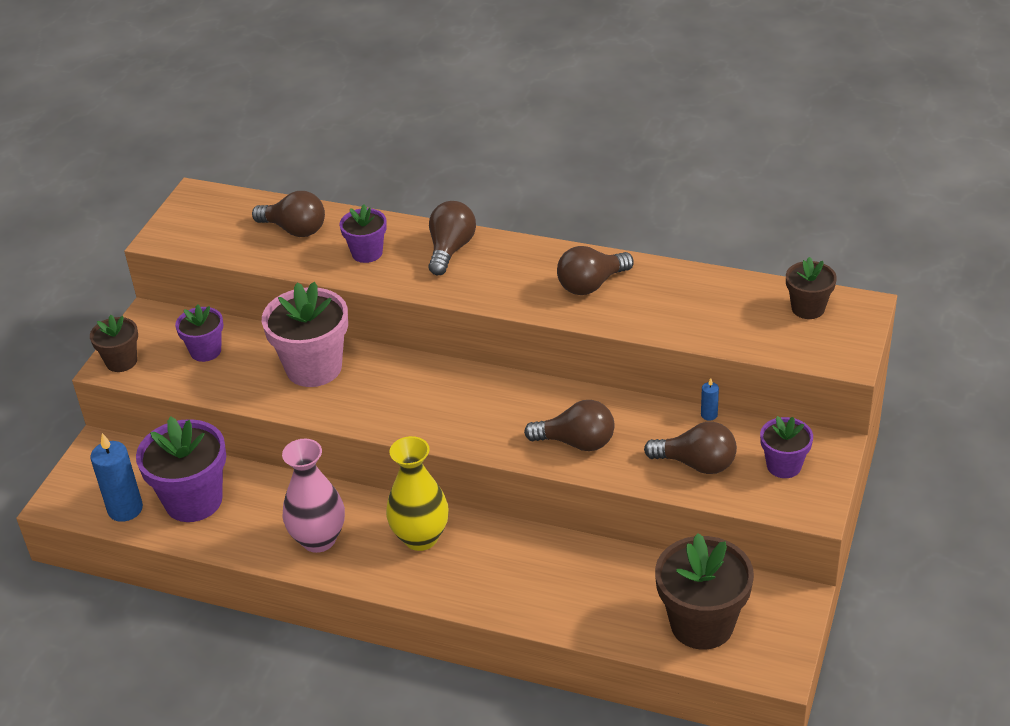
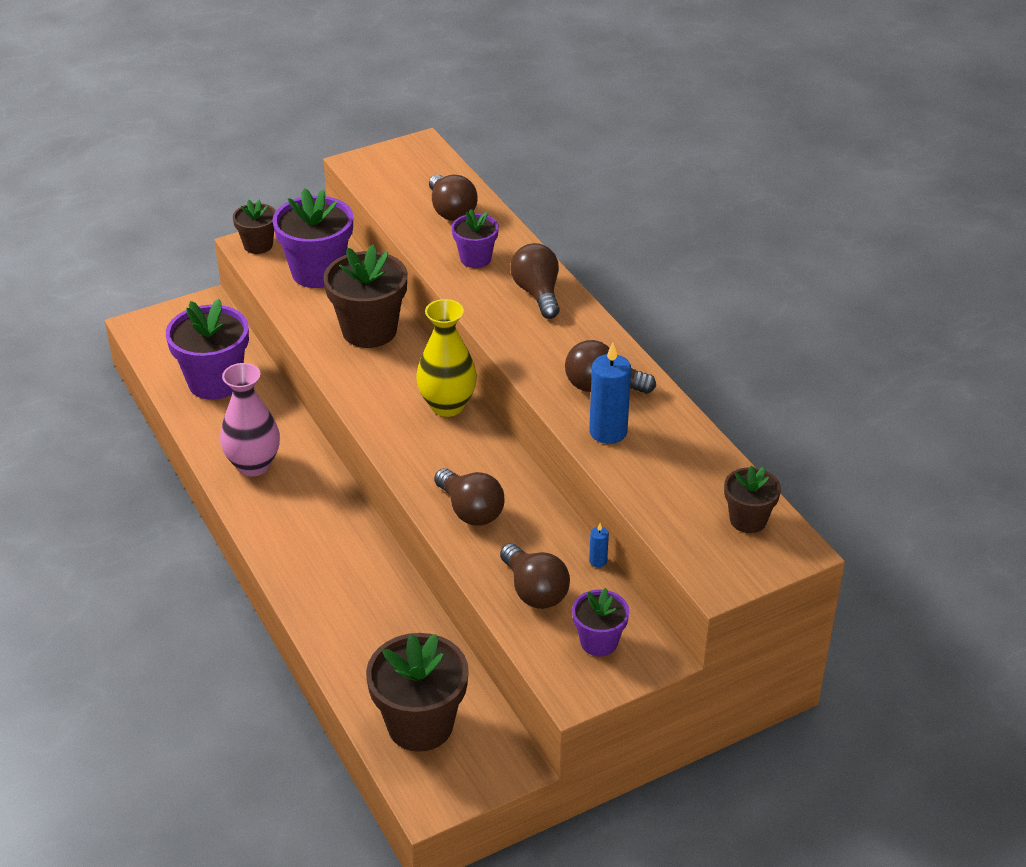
camera: 40 degrees right, 0 degrees up
(125, 509) = (169, 358): blue candle -> blue candle (608, 432)
(205, 351) = (318, 272): purple flower pot -> purple flower pot, size x1.78
(314, 368) = (369, 331): pink flower pot -> brown flower pot
(420, 538) = (318, 513): yellow vase -> yellow vase (447, 405)
(450, 249) = (537, 293): brown light bulb -> brown light bulb turned 75 degrees counterclockwise

